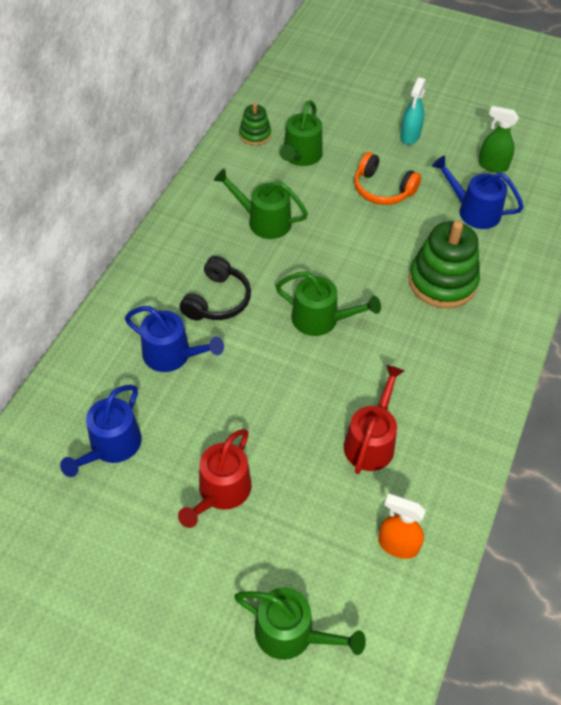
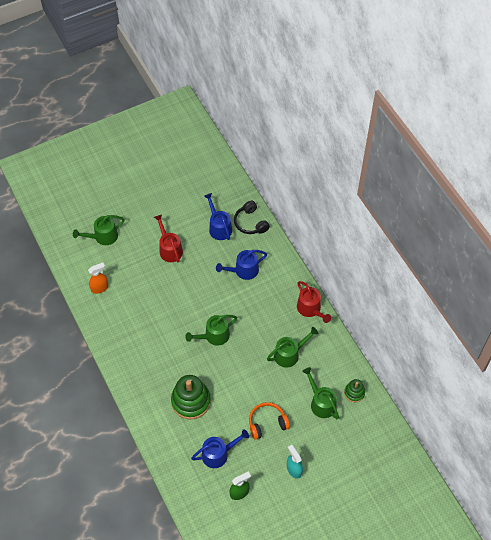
camera: 130 degrees right, 5 degrees up
(217, 300) = (258, 304): black headphones -> black headphones (250, 223)
(371, 441) = (144, 311): red watering can -> red watering can (310, 309)

